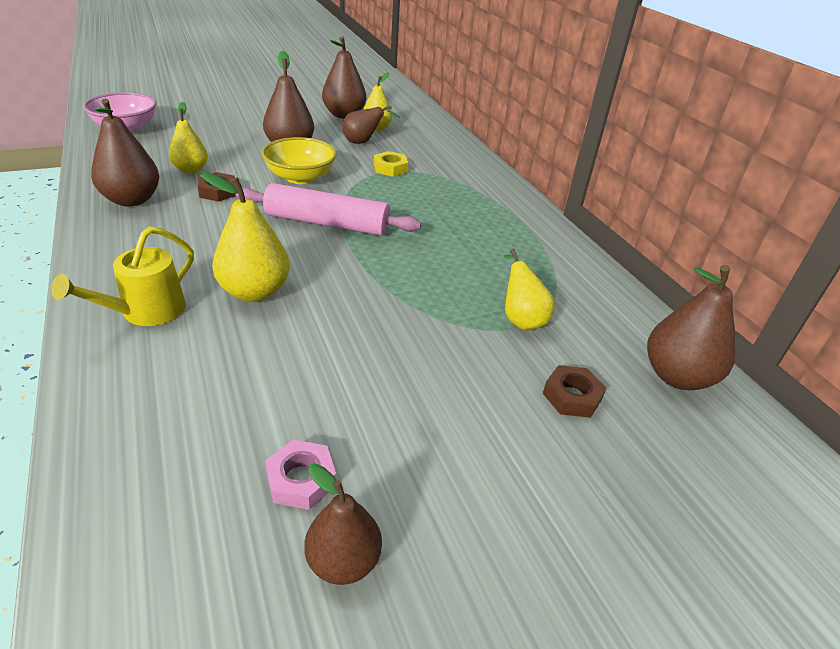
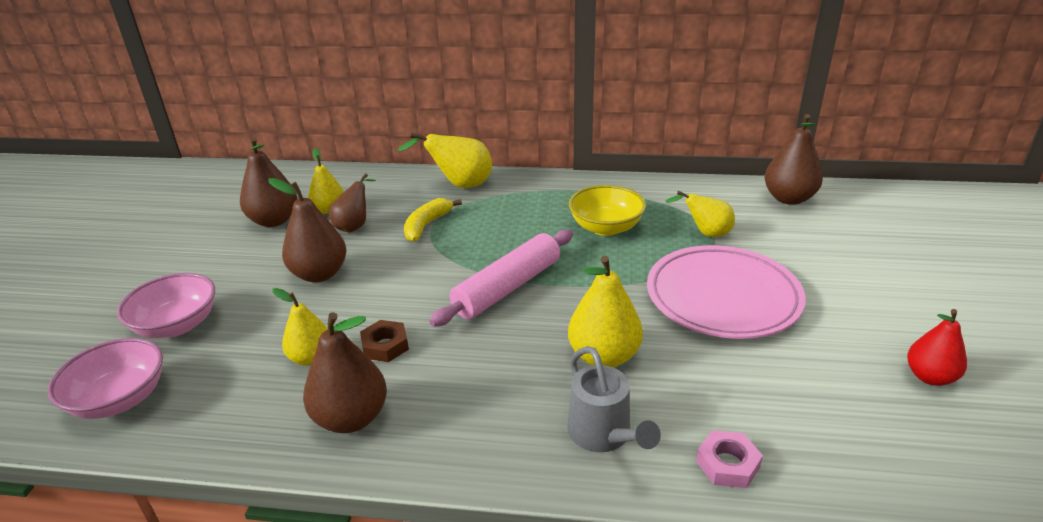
camera: 55 degrees left, 5 degrees down
(146, 312) = (604, 435): yellow watering can -> grey watering can
(204, 122) = (177, 325): none -> pink bowl
(300, 177) = (399, 283): yellow bowl -> yellow bowl (606, 227)
(301, 479) = (854, 379): pink nut -> pink nut (727, 464)
(343, 561) = (930, 377): brown pear -> red pear
(390, 168) = (427, 225): yellow nut -> yellow banana
(400, 350) = (722, 297): none -> pink plate
(467, 167) = (460, 185): none -> yellow pear
(572, 396) = (797, 242): brown nut -> none

